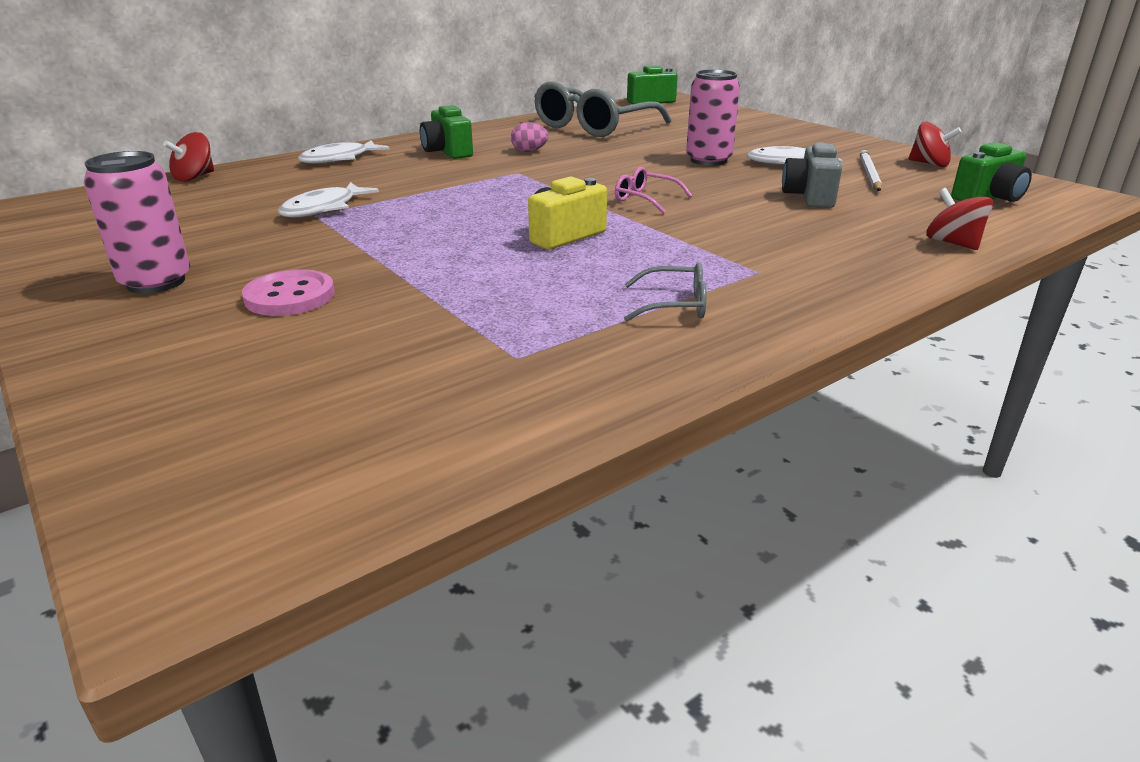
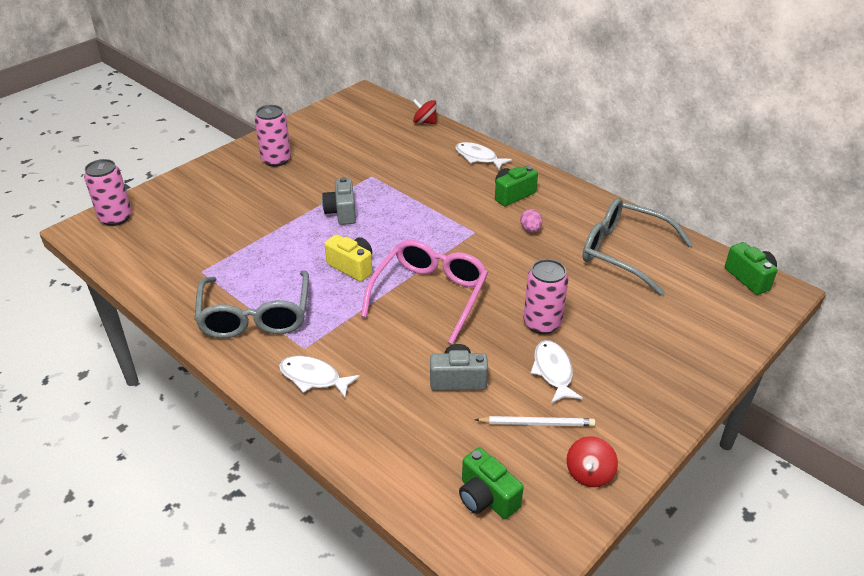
camera: 80 degrees right, 10 degrees up
(179, 494) = (116, 218): none -> pink can
(290, 296) = (262, 197): pink button -> none
(323, 209) = (381, 176): white fish -> white fish (313, 378)
(405, 237) = (341, 212): none -> grey camera
(645, 199) = (430, 295): pink glasses -> pink glasses, size x2.25
(674, 305) = (255, 316): grey glasses -> grey glasses, size x2.25
(952, 243) = (366, 450): red spinning top -> none

